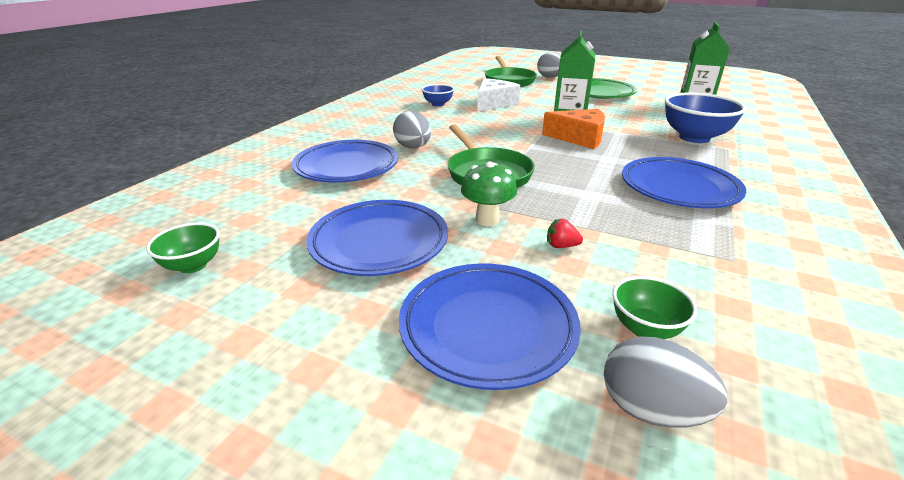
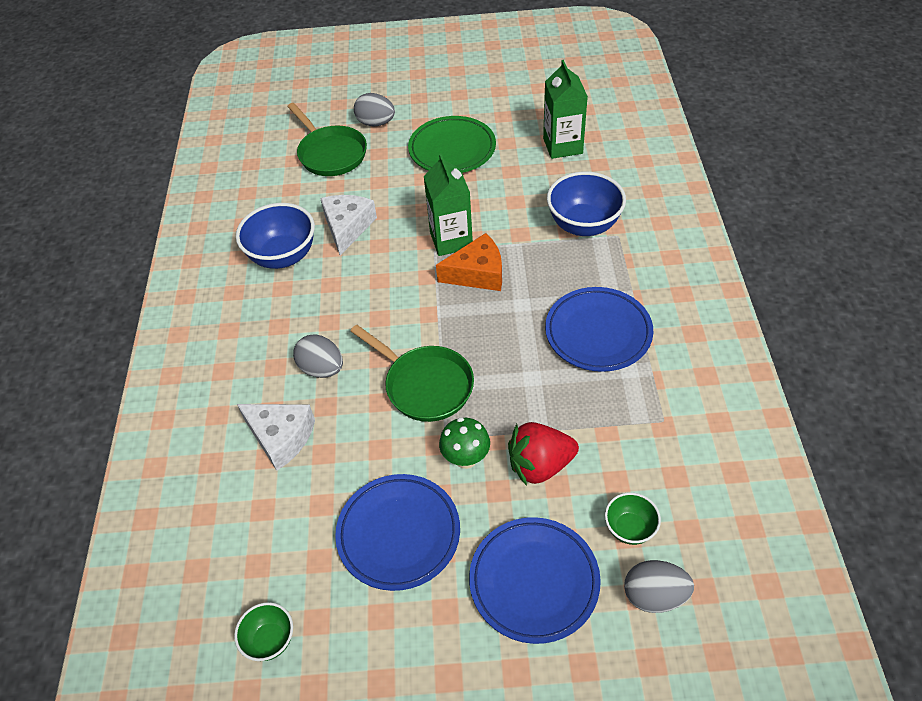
camera: 25 degrees left, 20 degrees up
(347, 167) = (281, 437): blue plate -> white cheese
(438, 104) = (283, 256): blue bowl -> blue bowl, size x1.84
(561, 246) = (540, 465): red strawberry -> red strawberry, size x2.35

